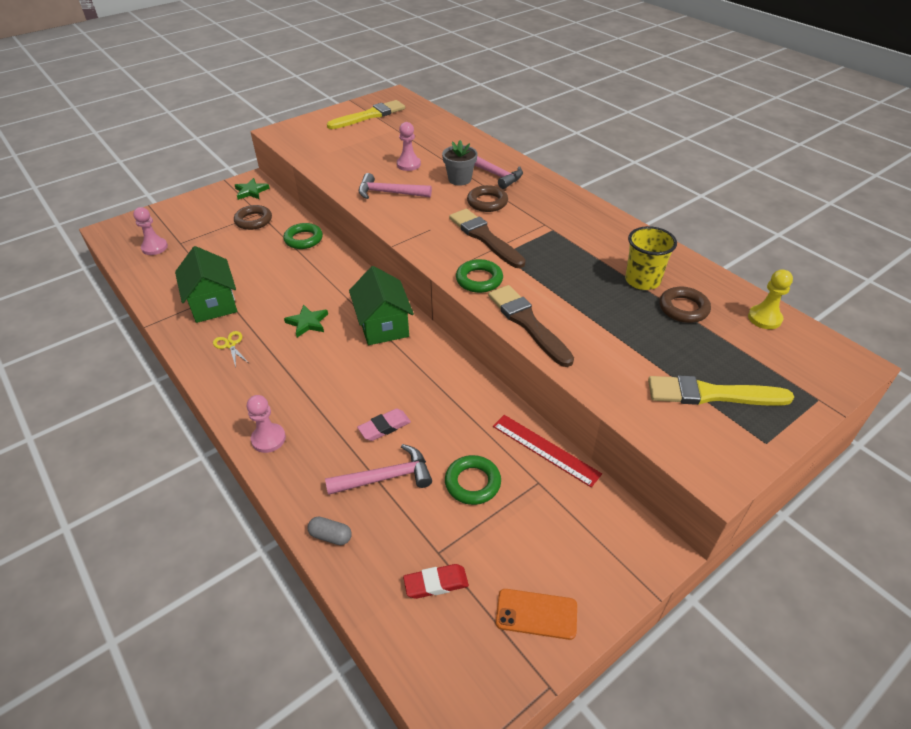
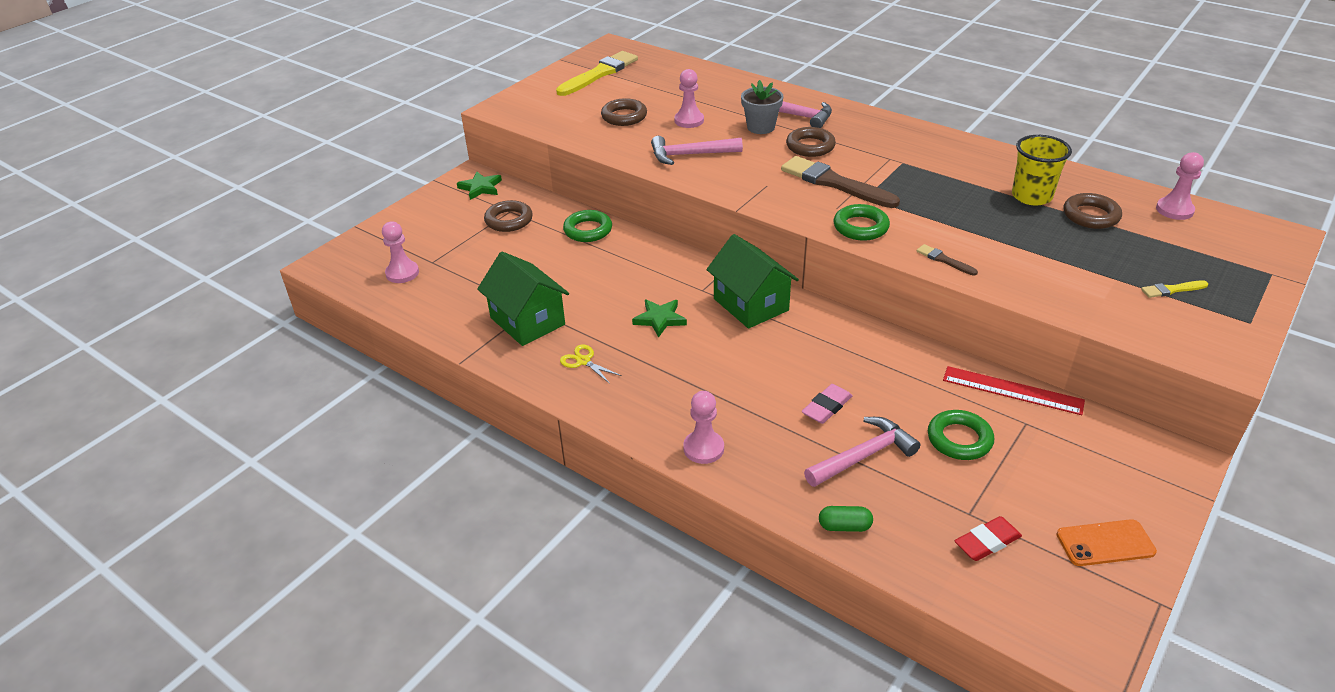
camera: 15 degrees left, 5 degrees down
(330, 536) = (844, 526): grey capsule -> green capsule
(362, 153) = (624, 116): none -> brown ring
(528, 323) = (944, 260): brown brush -> brown brush, size x0.46
(711, 394) = (1172, 290): yellow brush -> yellow brush, size x0.46
(764, 318) = (1174, 210): yellow pawn -> pink pawn

